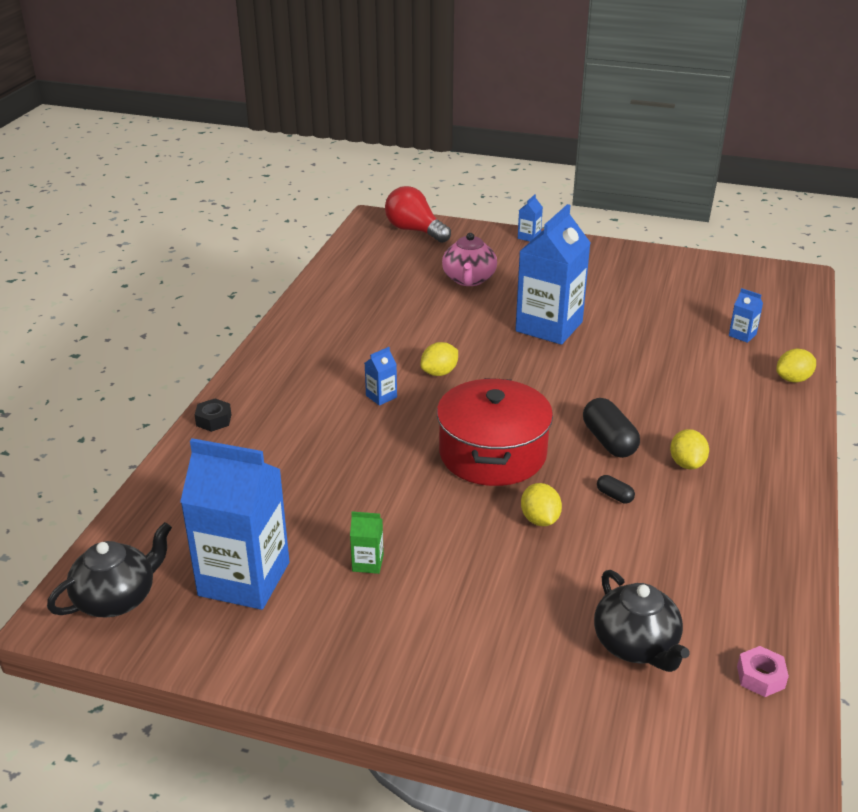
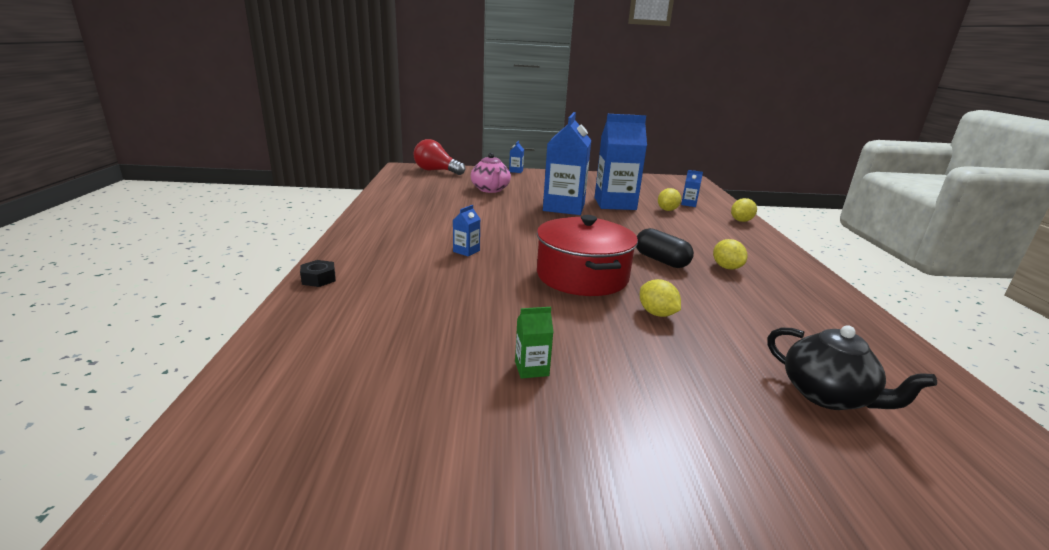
camera: 20 degrees left, 10 degrees down
(117, 598) = (244, 456): black teapot -> none
(244, 579) = (405, 405): blue carton -> blue carton (615, 204)
(439, 373) = (503, 235): yellow lemon -> yellow lemon (667, 210)
(614, 496) = (697, 291): black capsule -> none
(760, 677) = (947, 402): pink nut -> none

